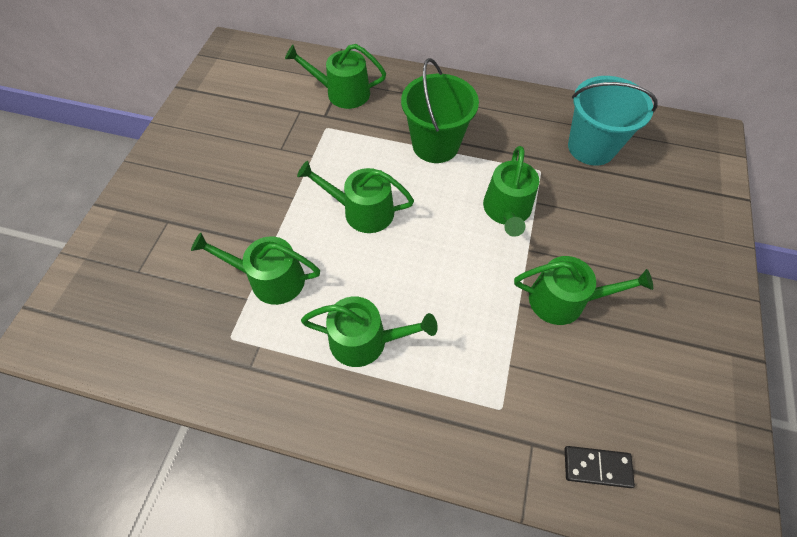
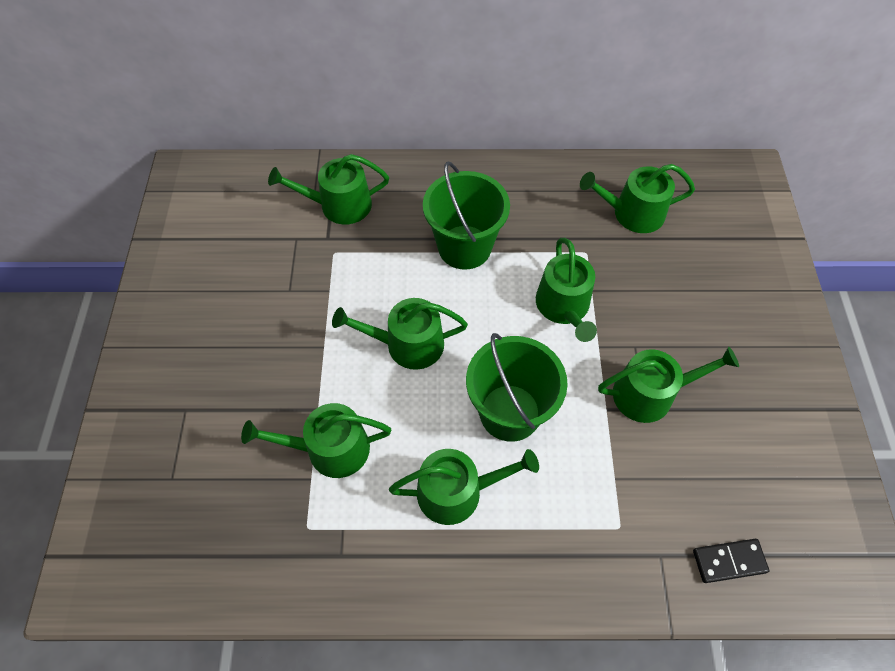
camera: 15 degrees left, 0 degrees up
(432, 286) = (509, 412): none -> green bucket
(591, 147) = (632, 213): turquoise bucket -> green watering can

